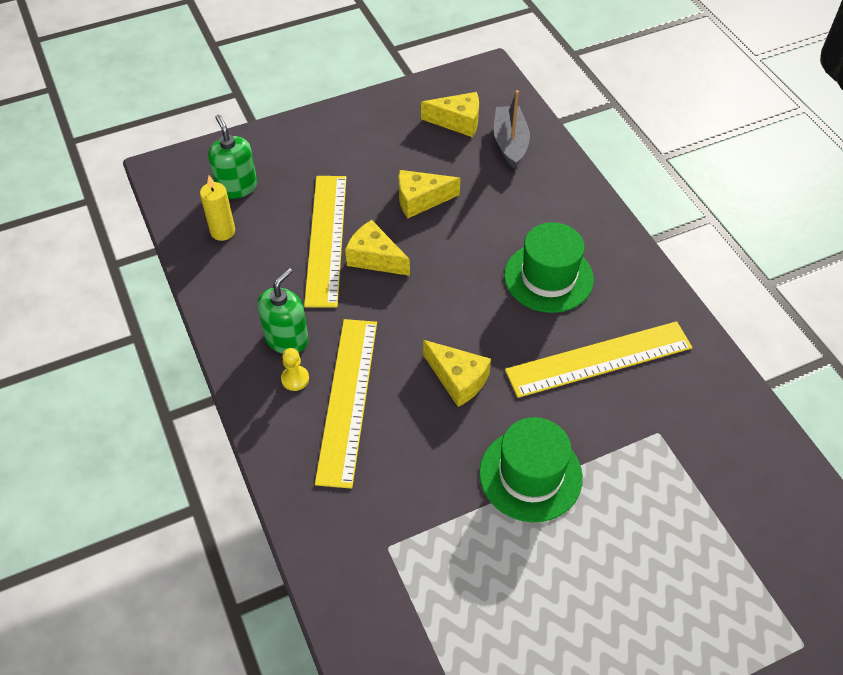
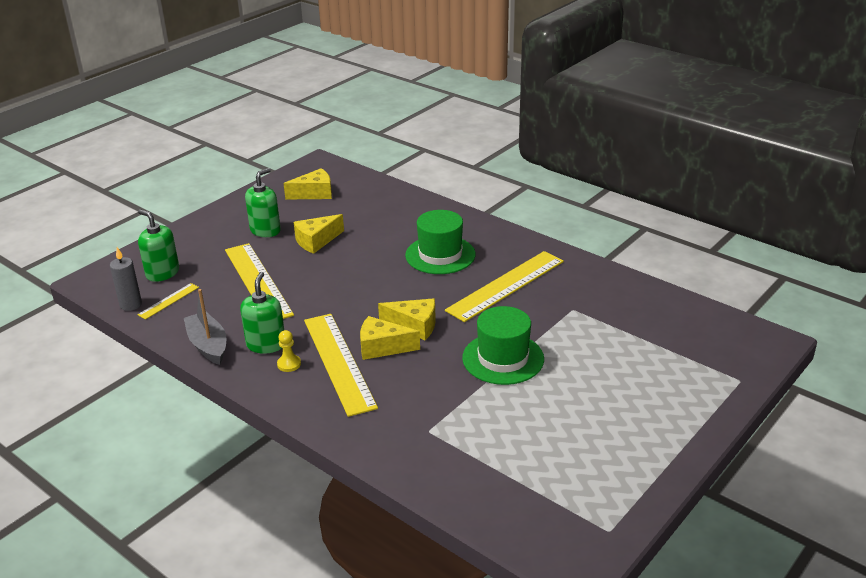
camera: 25 degrees left, 20 degrees down
(183, 222) = (131, 305): none -> grey candle
(223, 231) = (169, 301): yellow candle -> yellow ruler
(374, 161) = (265, 230): none -> green soap dispenser
(375, 258) = (304, 281): yellow cheese -> yellow cheese (382, 347)
(510, 143) = (361, 195): grey boat -> grey boat (208, 345)

